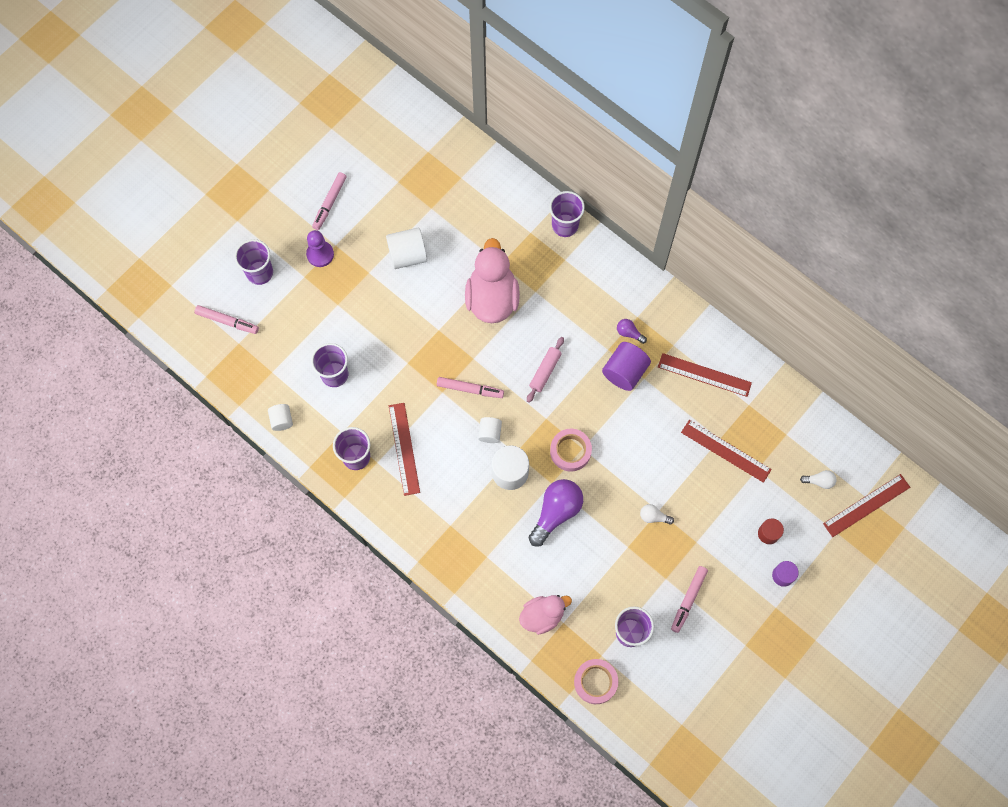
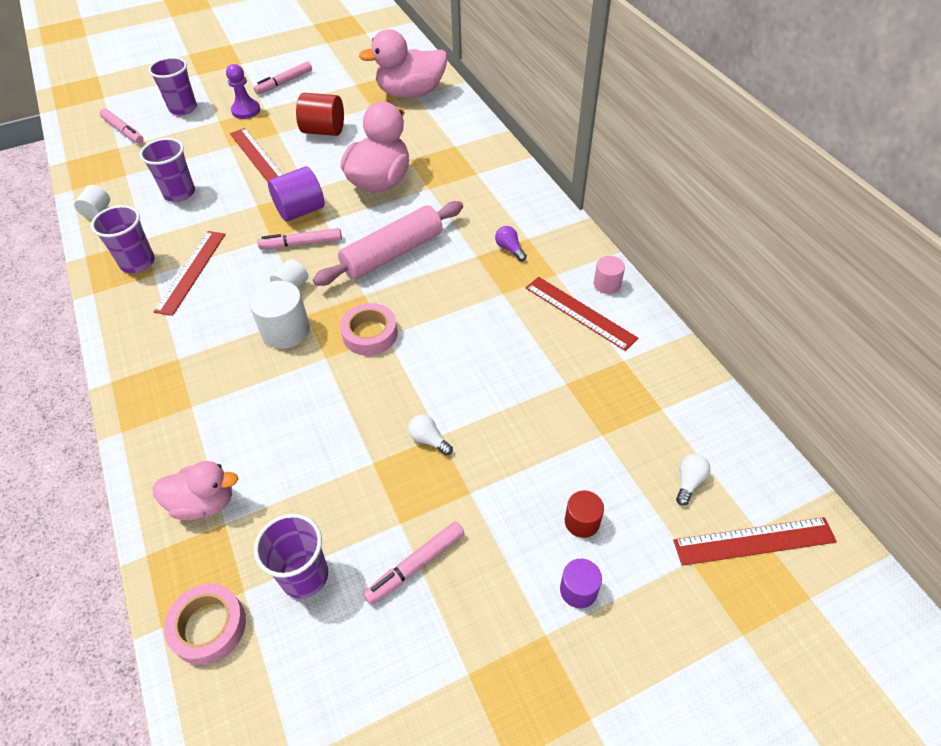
camera: 25 degrees right, 20 degrees down
(407, 255) = (324, 131): white cylinder -> red cylinder
(455, 176) = (411, 93): none -> pink duck
(470, 389) = (301, 244): pink marker -> pink marker turned 135 degrees clockwise
(545, 371) = (393, 253): pink rolling pin -> pink rolling pin, size x1.85
(556, 512) = (309, 390): purple light bulb -> none
(565, 225) = (493, 149): purple cup -> none
(624, 372) = (483, 281): purple cylinder -> purple cylinder (300, 210)
(712, 341) = (607, 284): none -> pink cylinder
(725, 451) = (567, 399): red ruler -> red ruler (256, 155)
(819, 481) = (689, 482): white light bulb -> white light bulb turned 90 degrees counterclockwise

